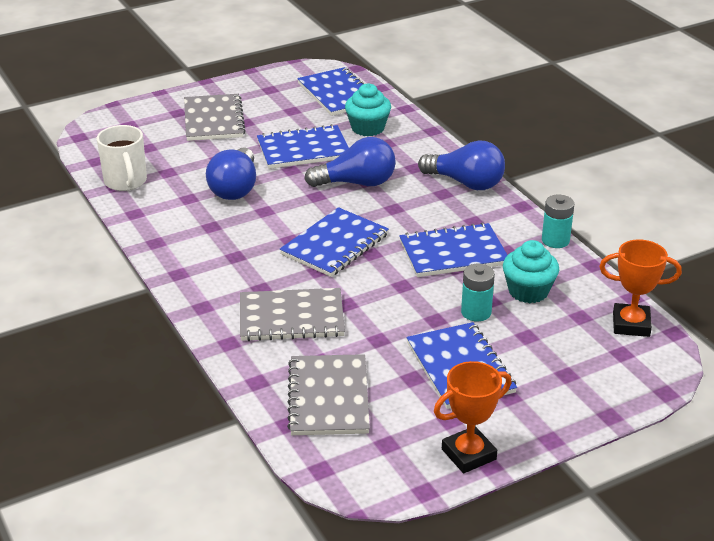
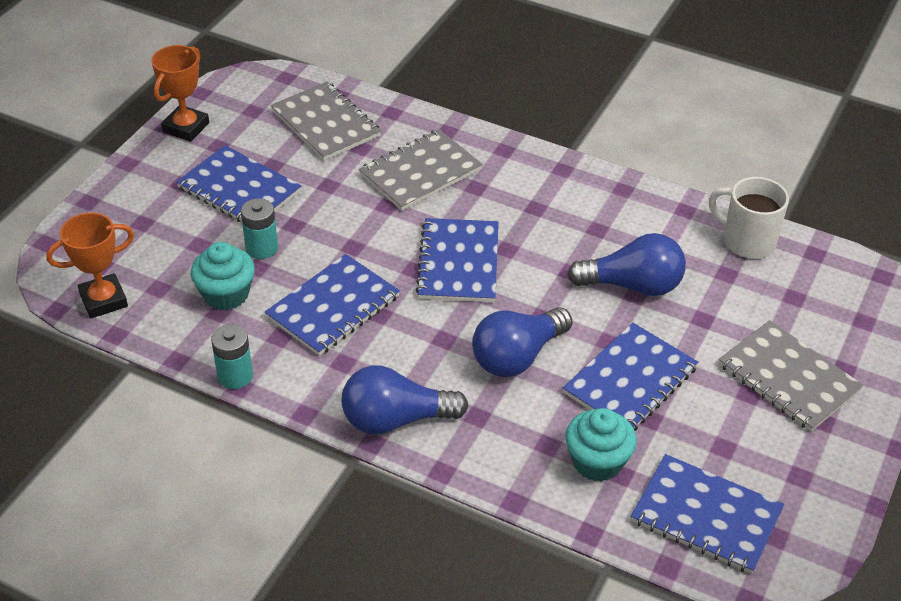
camera: 145 degrees right, 10 degrees up
(235, 188) = (633, 285): blue light bulb -> blue light bulb turned 120 degrees clockwise

